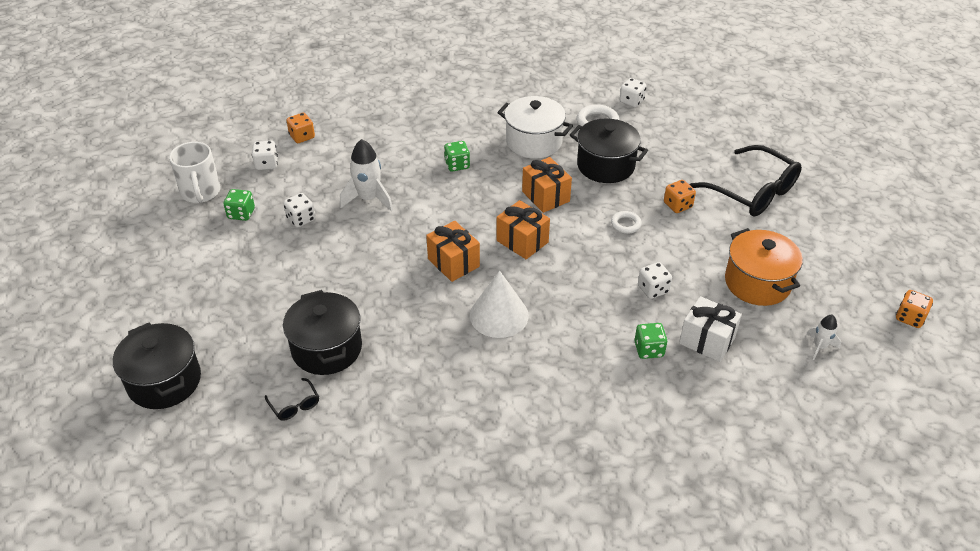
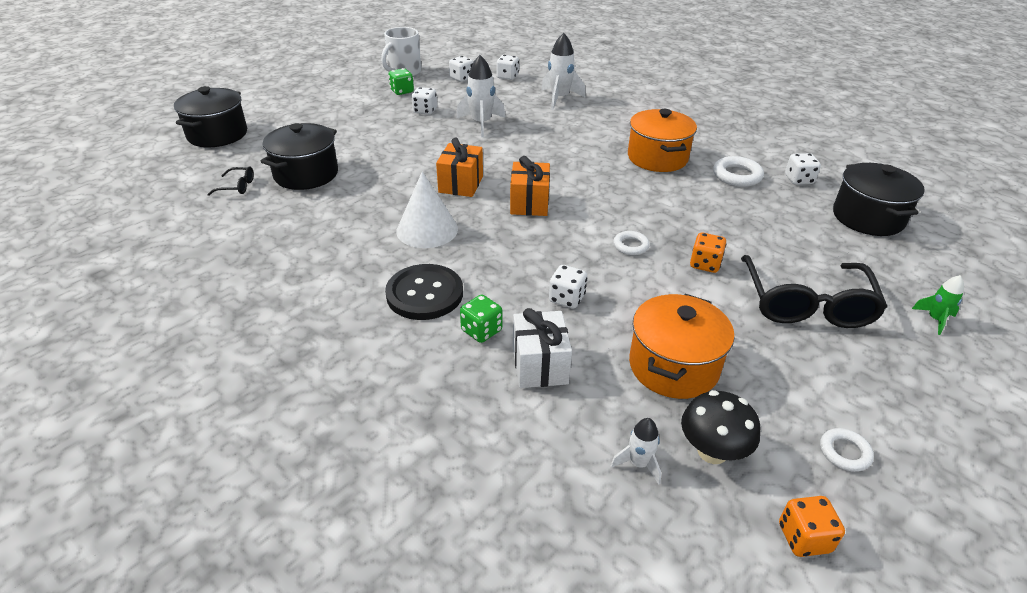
camera: 50 degrees right, 5 degrees down
(294, 405) = (237, 186): black glasses -> black glasses turned 105 degrees counterclockwise
(302, 137) = (507, 77): orange dice -> white dice
(382, 132) = (559, 99): none -> white rocket
(457, 165) = (573, 139): green dice -> none
(533, 142) = (657, 158): white pot -> orange pot
(545, 196) = (601, 191): orange gift -> none
(581, 358) = (424, 294): none -> black button
(605, 165) = (689, 203): black pot -> black pot (867, 217)
(807, 155) = (935, 319): none -> green rocket
(833, 312) = (712, 451): none -> black mushroom
(870, 263) = (844, 452): none -> white ring

